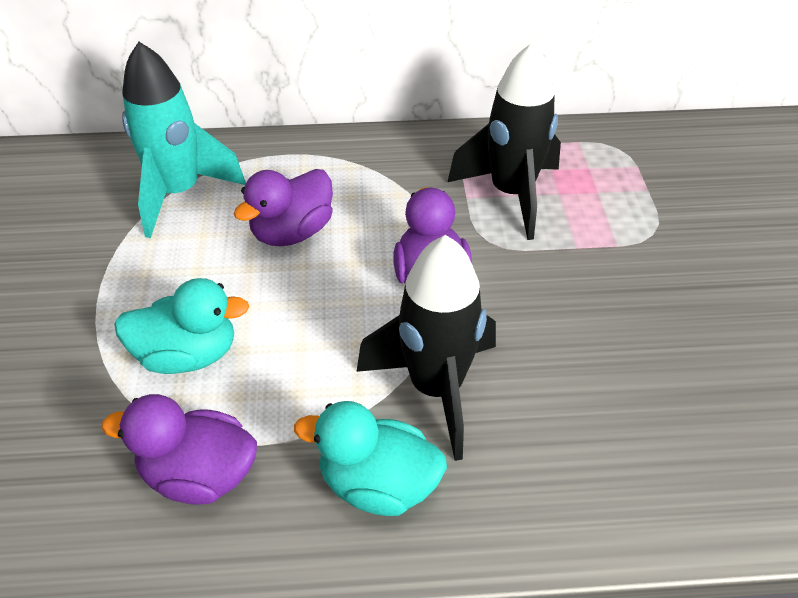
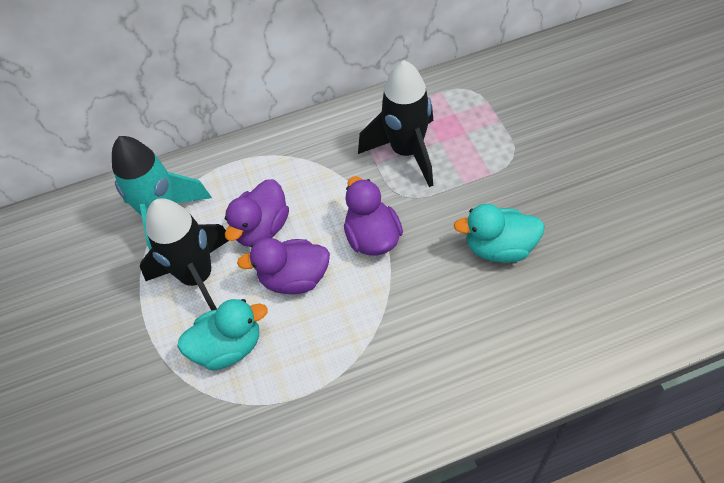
camera: 10 degrees left, 10 degrees up
(199, 475) = (273, 429): purple duck -> purple duck (294, 278)
(378, 484) = (390, 399): turquoise duck -> turquoise duck (499, 248)
(436, 388) = (404, 321): black rocket -> black rocket (198, 277)

